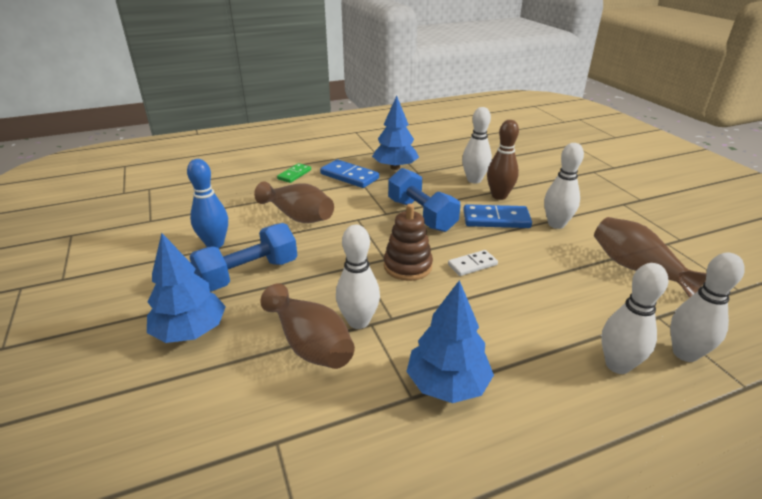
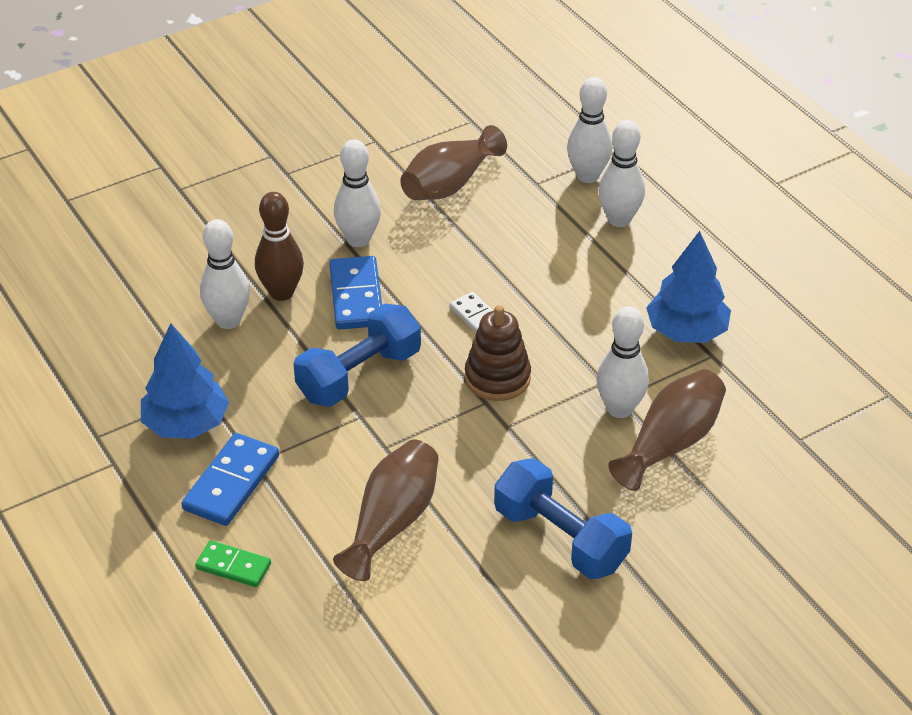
camera: 100 degrees left, 10 degrees up
(190, 331) = (688, 558): blue tree -> none
(215, 244) = (497, 604): blue bowling pin -> none

